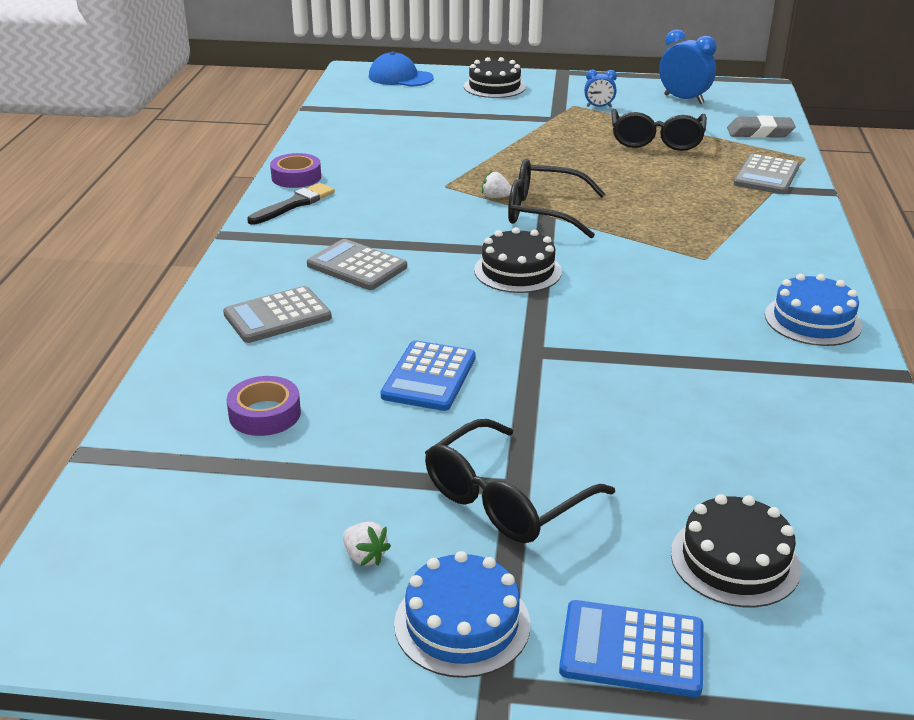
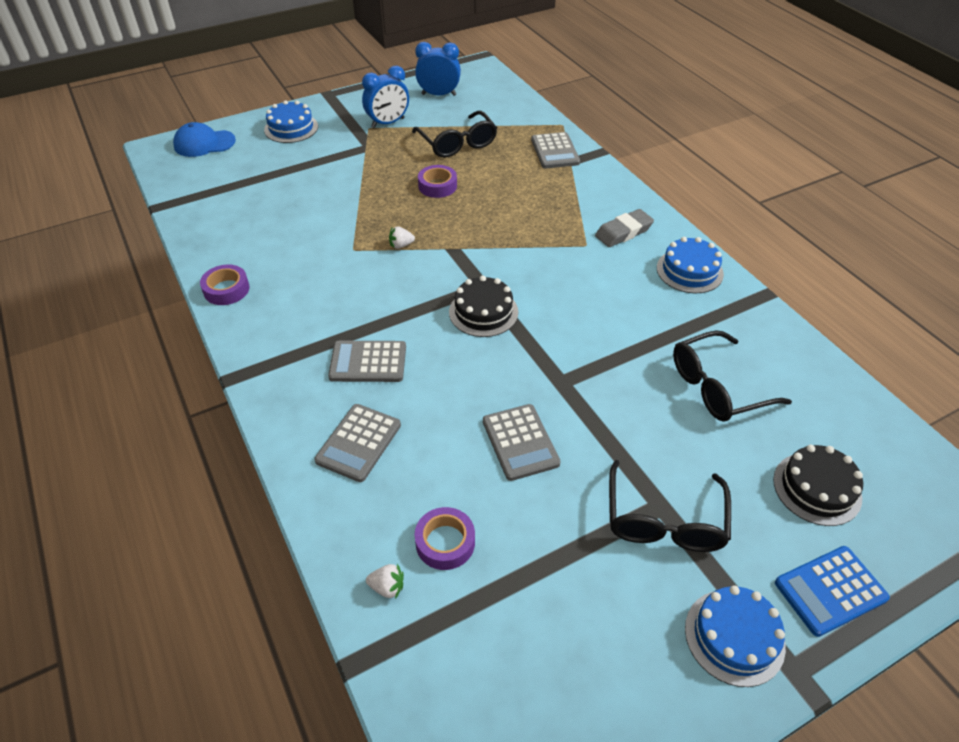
camera: 35 degrees left, 15 degrees up
(294, 204) = (254, 320): black brush -> none
(365, 556) = (632, 624): white strawberry -> white strawberry (387, 587)
(429, 377) = (520, 442): blue calculator -> grey calculator
(494, 87) = (291, 128): black cake -> blue cake
(543, 212) = (447, 246): black glasses -> black glasses (717, 387)
(591, 166) = (437, 186): none -> purple tape
(599, 107) = (388, 123): blue clock -> blue clock, size x1.79
(759, 133) = (515, 111): grey eraser -> grey eraser (623, 232)

